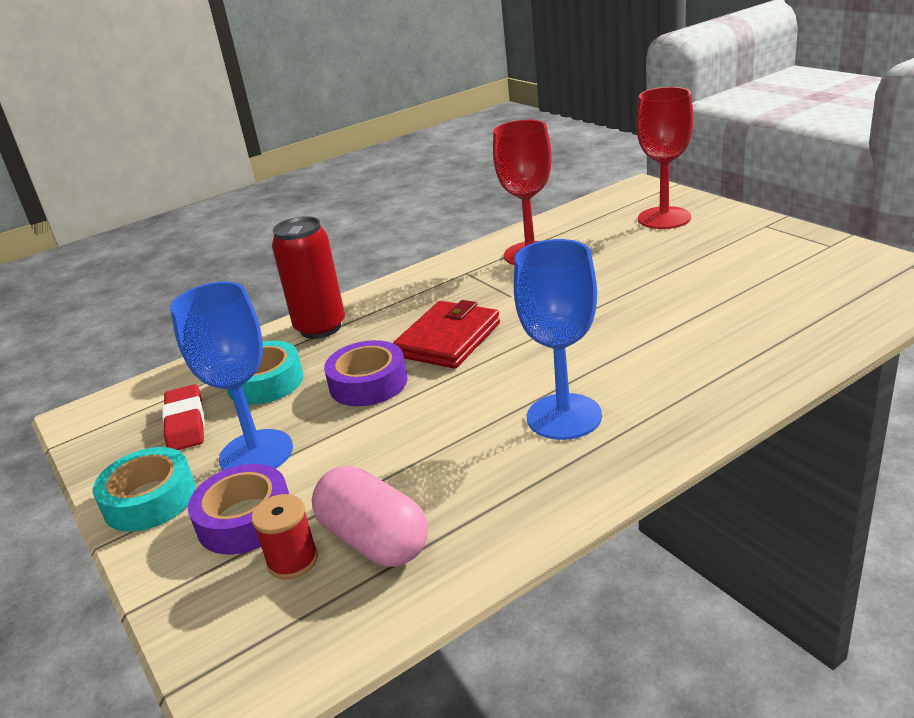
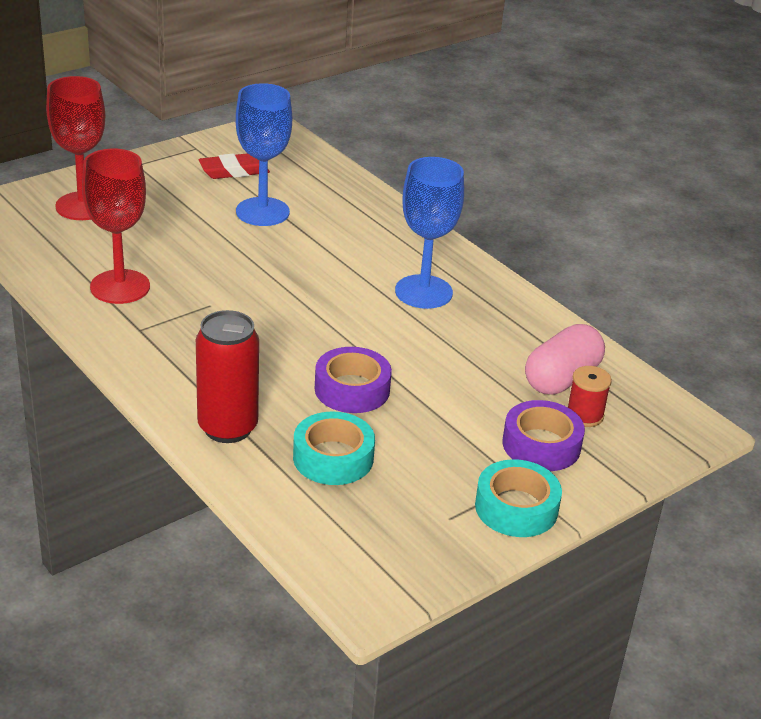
camera: 100 degrees left, 5 degrees up
(185, 423) = (398, 506): red eraser -> red eraser (234, 171)
(256, 453) = (454, 449): blue goblet -> blue goblet (262, 212)
(448, 340) = (286, 343): red wallet -> none

